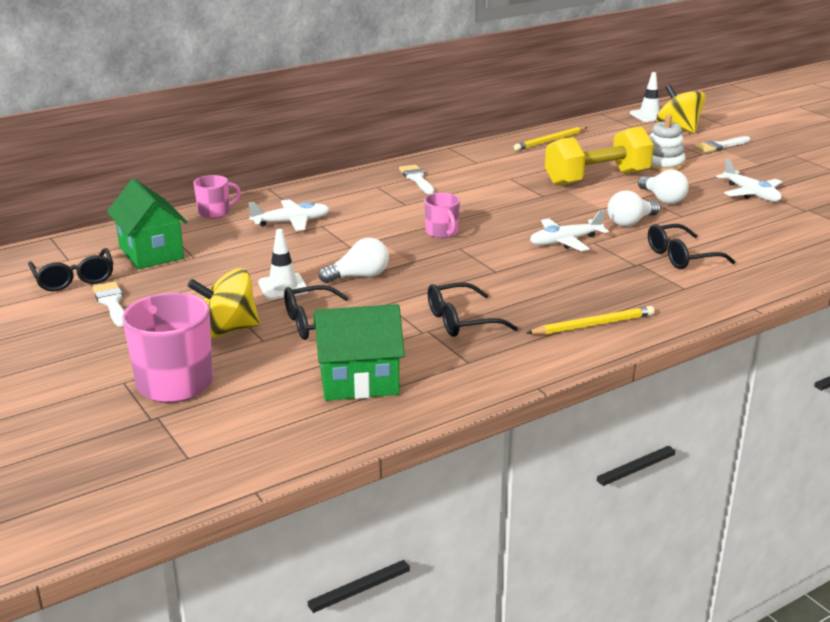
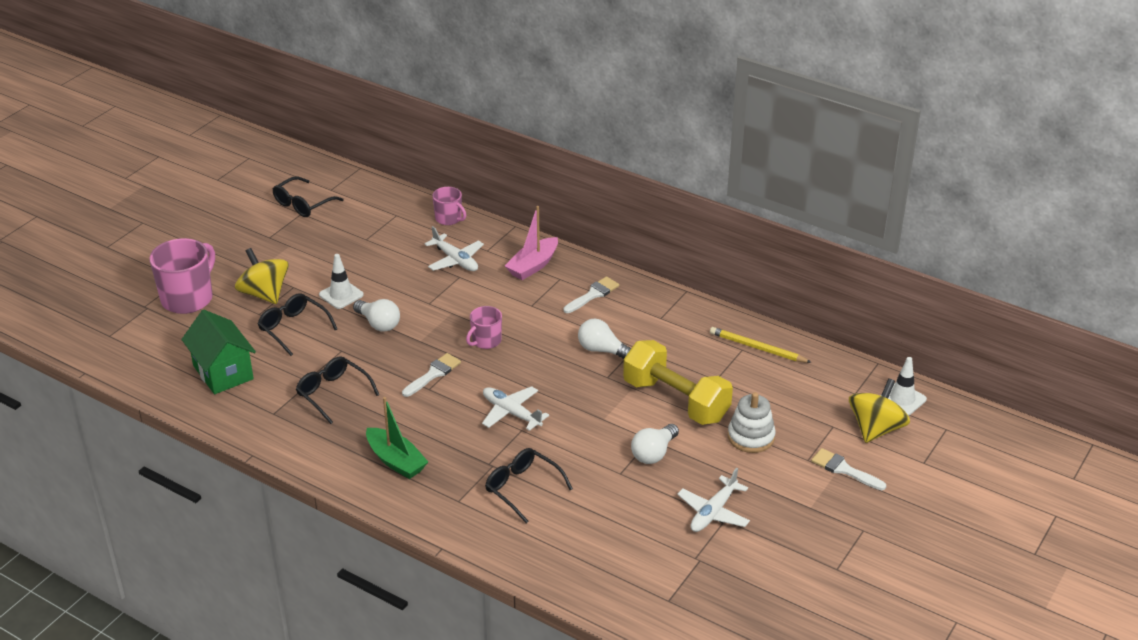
camera: 65 degrees right, 10 degrees up
(111, 302) = (278, 233): white brush -> white brush (433, 374)
(151, 253) = (361, 218): green house -> none
(344, 192) = (533, 266): none -> pink boat
(593, 325) = (362, 461): yellow pencil -> none
(603, 307) = (396, 461): none -> green boat
(630, 222) = (581, 443): white light bulb -> white light bulb (602, 350)

